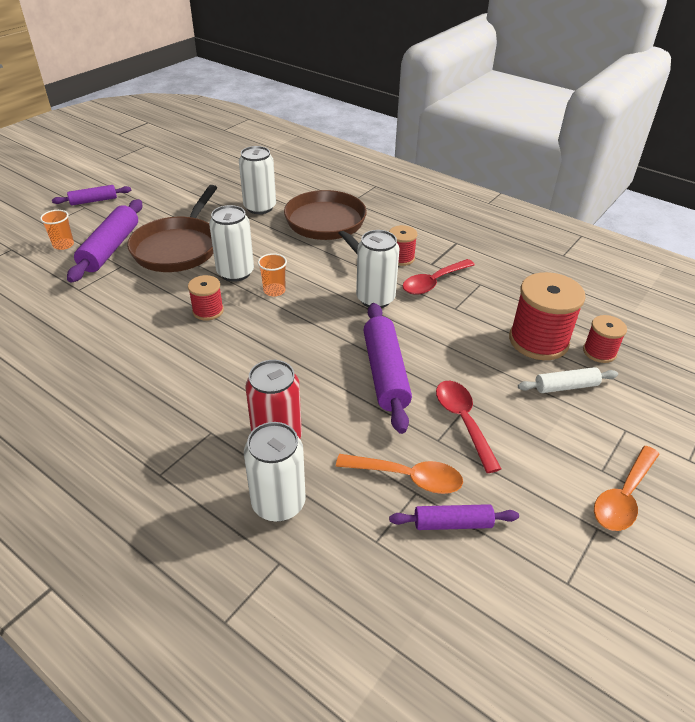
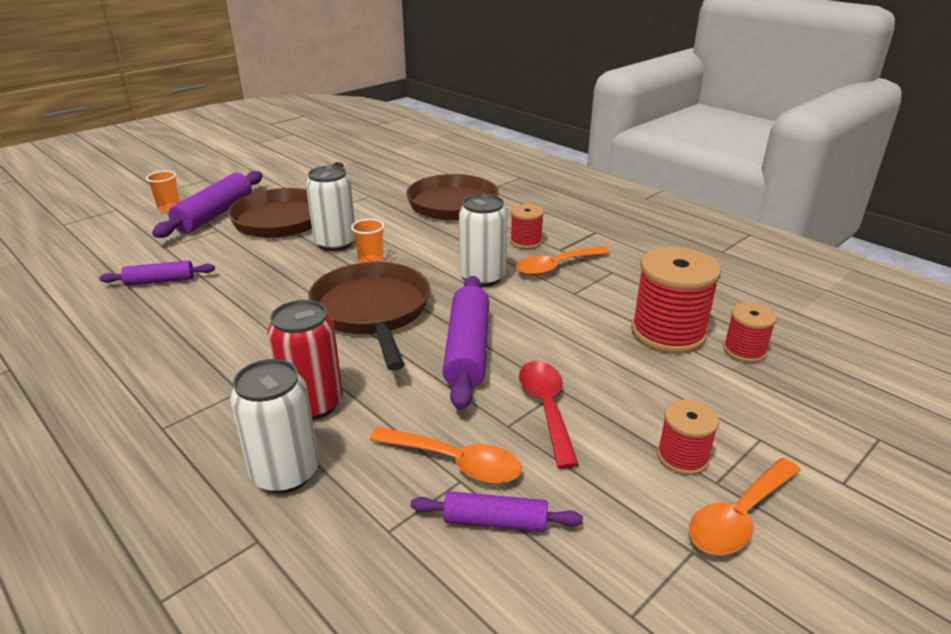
camera: 10 degrees right, 10 degrees down
(94, 201) = (218, 174): purple rolling pin -> purple rolling pin (160, 281)
(208, 311) = (290, 275): red spool -> red spool (682, 457)
(260, 207) = (386, 189): white can -> none
(294, 343) = (372, 312): none -> brown pan
(433, 283) = (556, 267): red spoon -> orange spoon
(566, 386) = (691, 383): white rolling pin -> none

